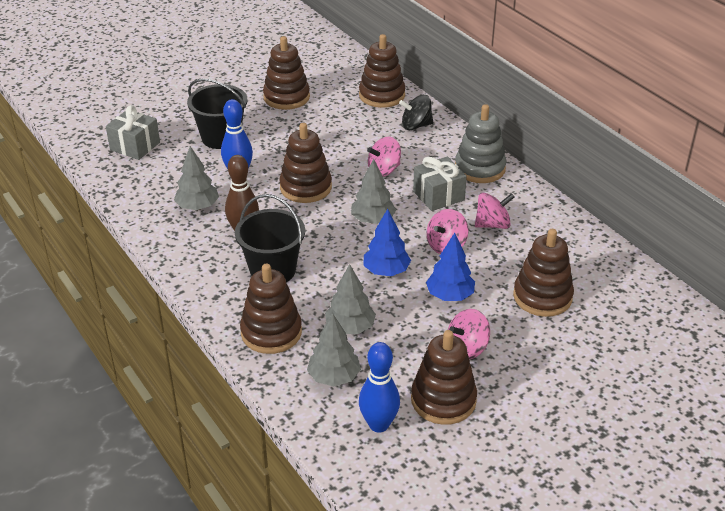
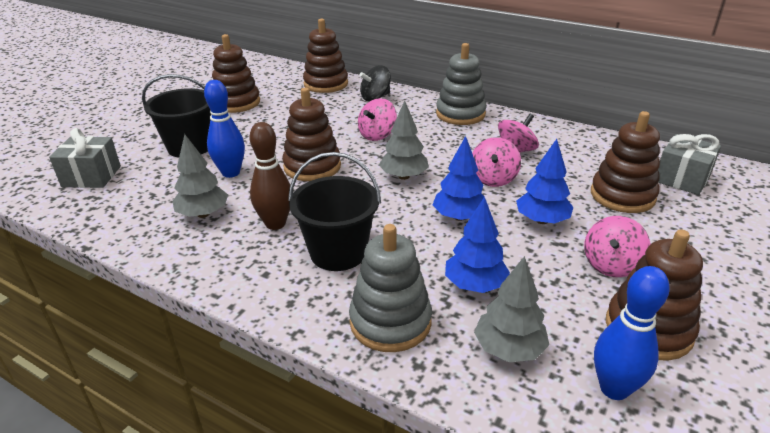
camera: 25 degrees left, 5 degrees down
(271, 332) = (390, 322): brown stacking toy -> grey stacking toy
(350, 327) = (474, 285): grey tree -> blue tree
(438, 195) = (445, 142): grey gift -> grey gift (682, 178)

